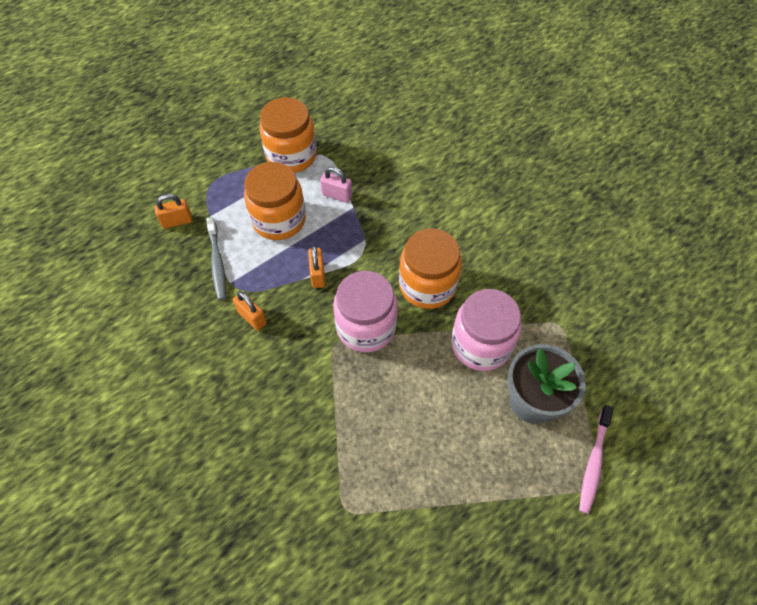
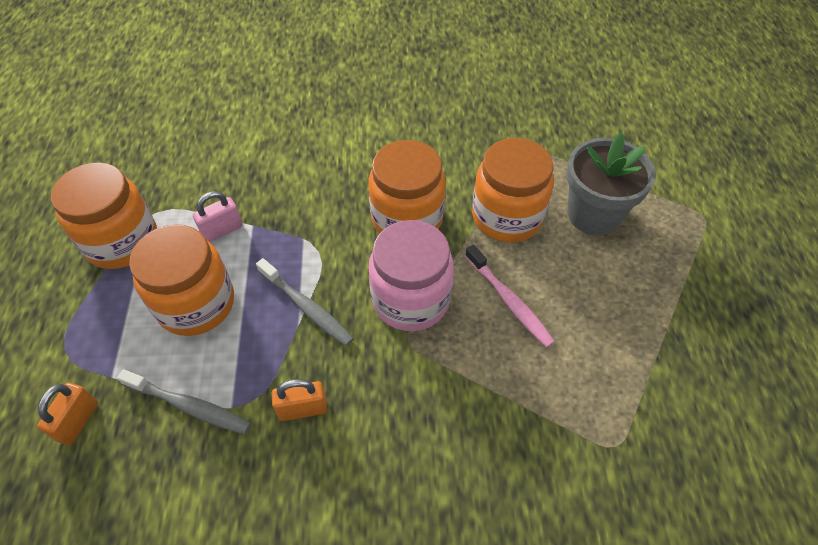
camera: 55 degrees left, 5 degrees down
(318, 275) = (306, 307): orange padlock -> grey toothbrush
(481, 344) = (507, 216): pink jar -> orange jar
(593, 462) = (679, 209): pink toothbrush -> pink toothbrush (509, 301)

